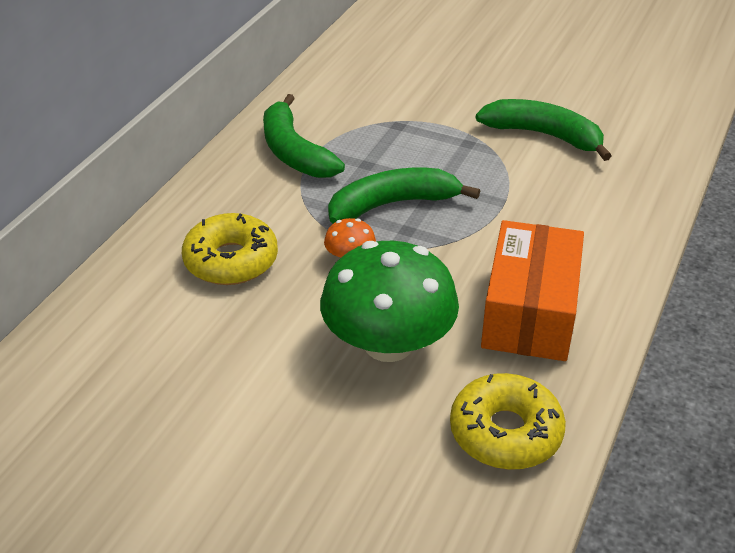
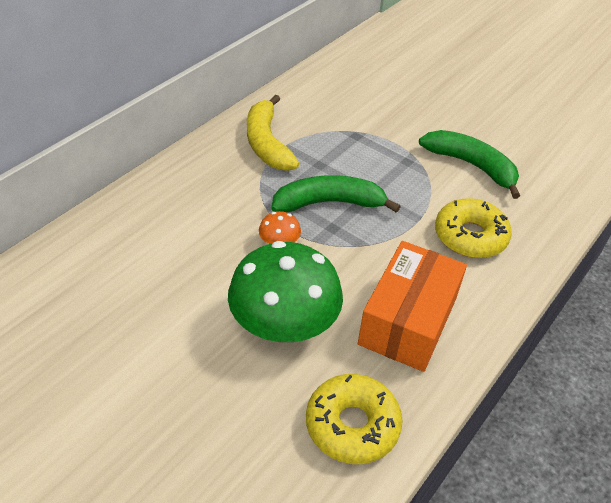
camera: 10 degrees right, 5 degrees up
(231, 260) = (186, 226): yellow donut -> yellow donut (470, 236)
(294, 152) = (267, 143): green banana -> yellow banana

